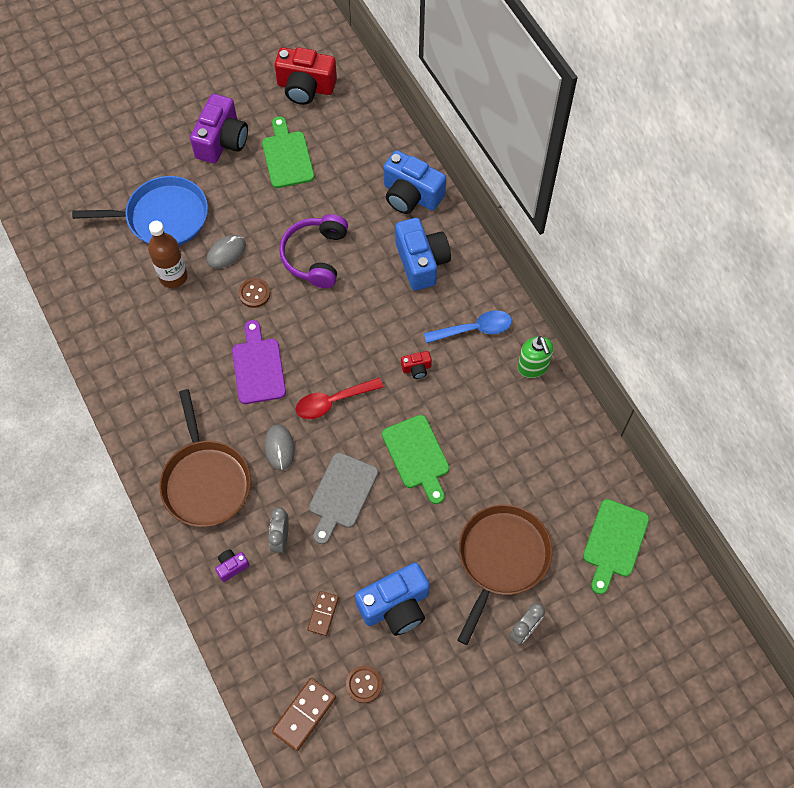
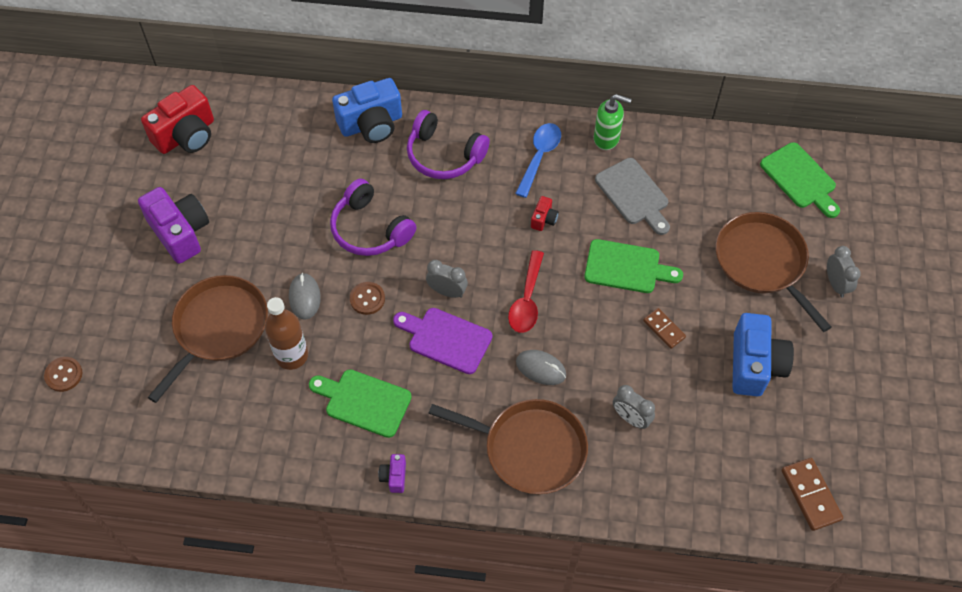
camera: 55 degrees left, 5 degrees down
(162, 217) = (218, 328): blue pan -> brown pan
(232, 566) = (631, 474): purple camera -> purple camera (394, 477)
(287, 156) = (246, 191): green cutting board -> green cutting board (364, 402)
(300, 342) = (447, 291): none -> grey clock
(323, 613) = (725, 425): brown domino -> brown domino (664, 329)
(342, 494) = (622, 345): grey cutting board -> grey cutting board (634, 194)
(364, 684) = (811, 431): brown button -> brown button (64, 375)
(421, 262) = (444, 155): blue camera -> purple headphones

